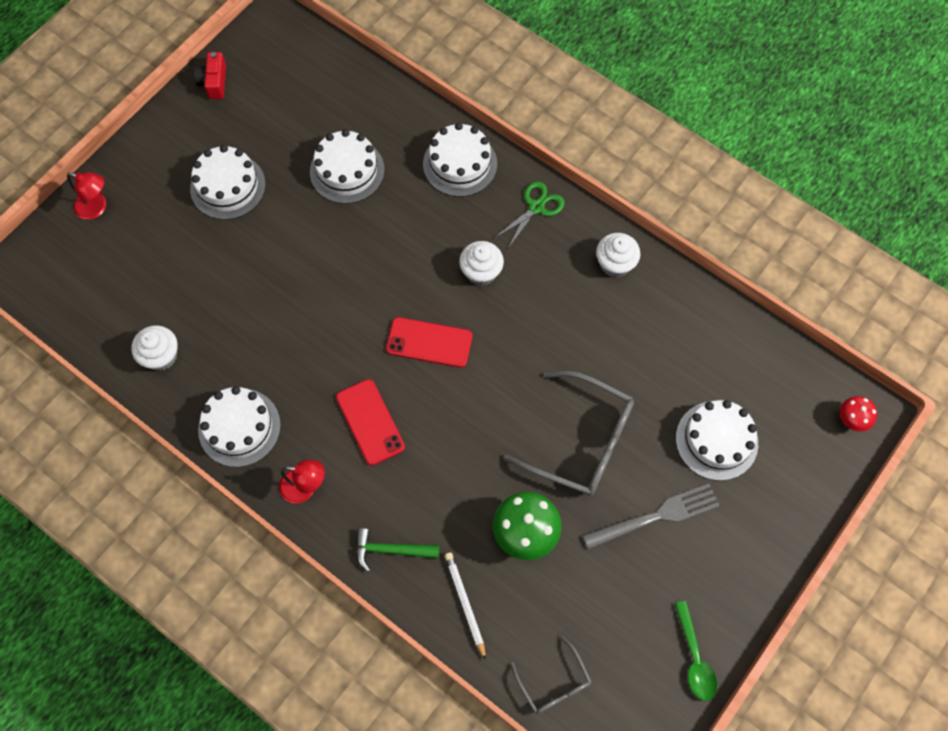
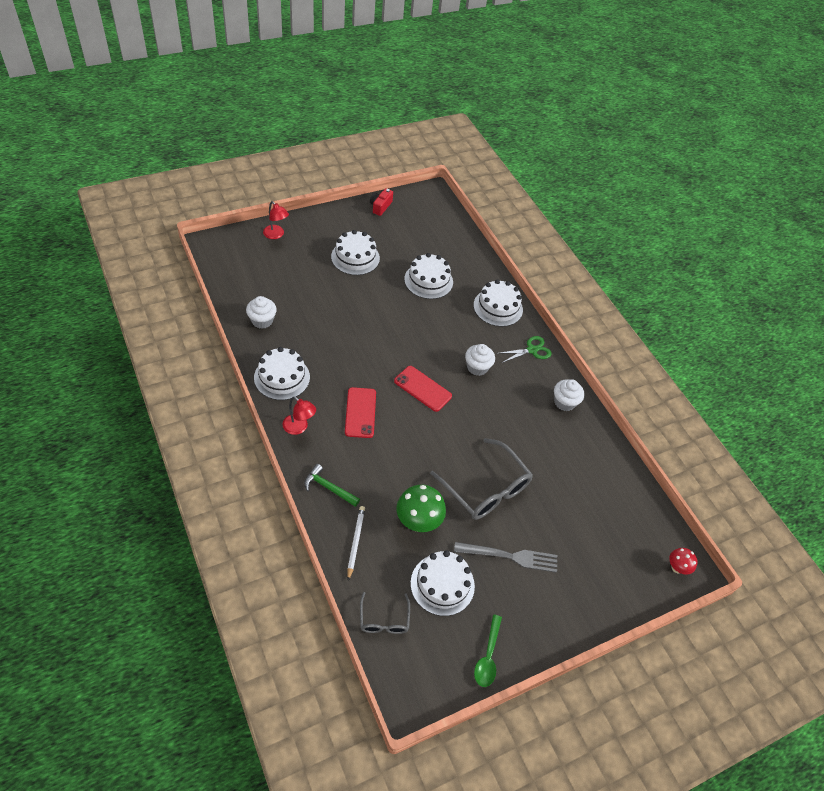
camera: 20 degrees right, 15 degrees down
(716, 440) = (576, 533): white cake -> white cake (442, 584)

